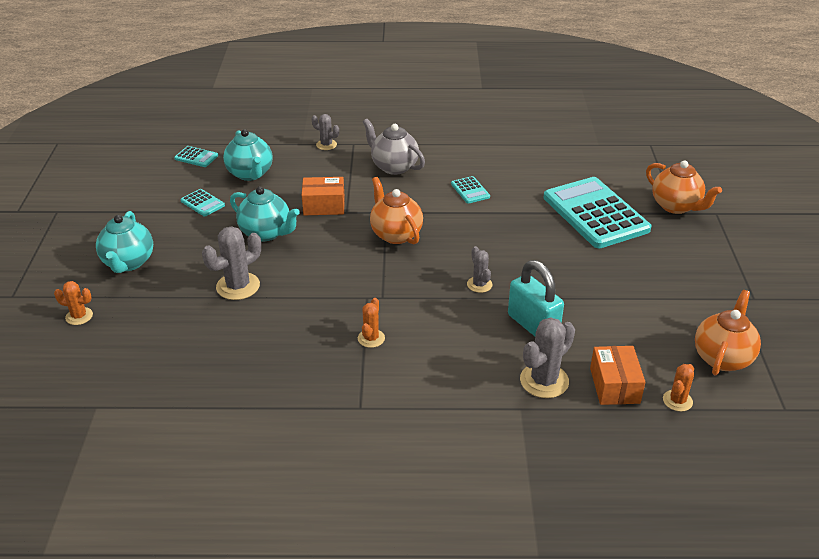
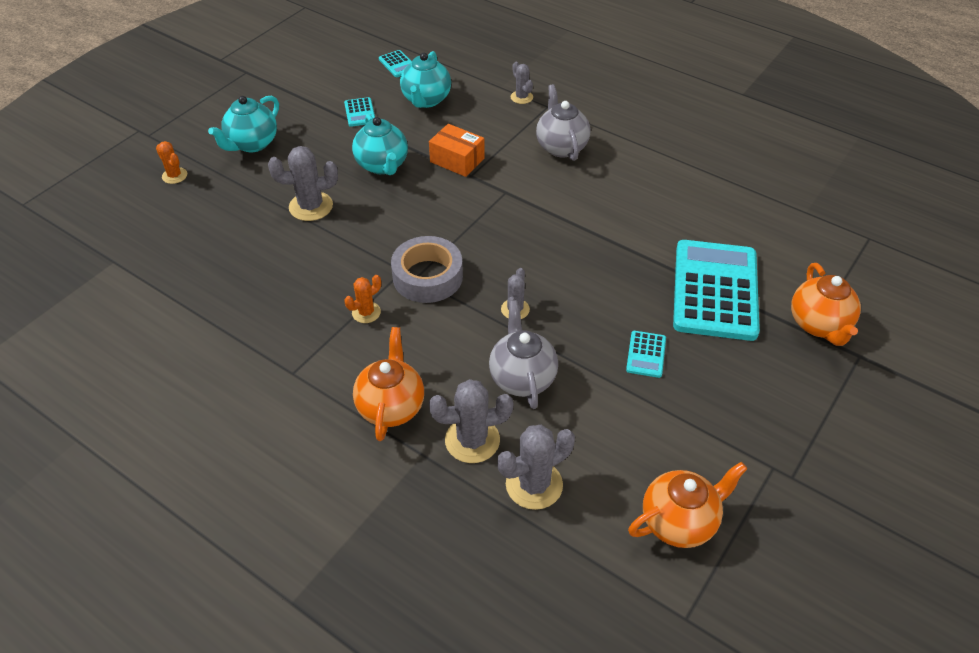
camera: 35 degrees right, 10 degrees up
(391, 293) = (427, 276): none -> grey tape
(395, 234) = (491, 219): orange teapot -> orange teapot (391, 407)
(470, 190) = (609, 205): turquoise calculator -> turquoise calculator (646, 354)
(533, 325) = (522, 378): turquoise padlock -> grey teapot
(614, 385) = (534, 485): orange box -> grey cactus
(677, 401) = (579, 538): orange cactus -> none

